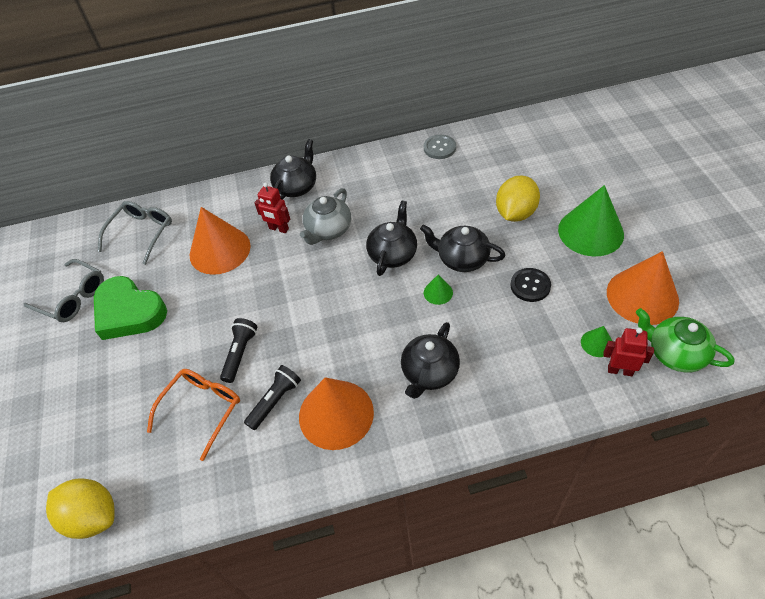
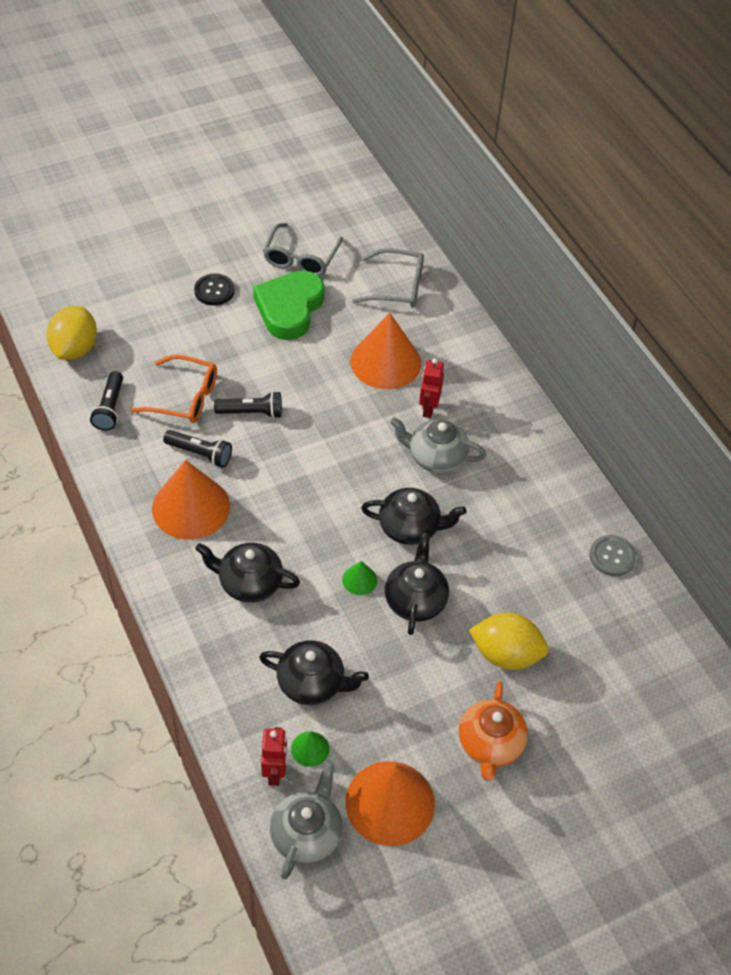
camera: 70 degrees right, 0 degrees up
(190, 483) = (110, 408): none -> black flashlight
(296, 187) = (501, 412): black teapot -> black teapot (312, 683)
(530, 286) = (385, 676): black button -> black button (214, 291)
(590, 232) = (490, 744): green cone -> orange teapot
(675, 353) = (307, 834): green teapot -> grey teapot

